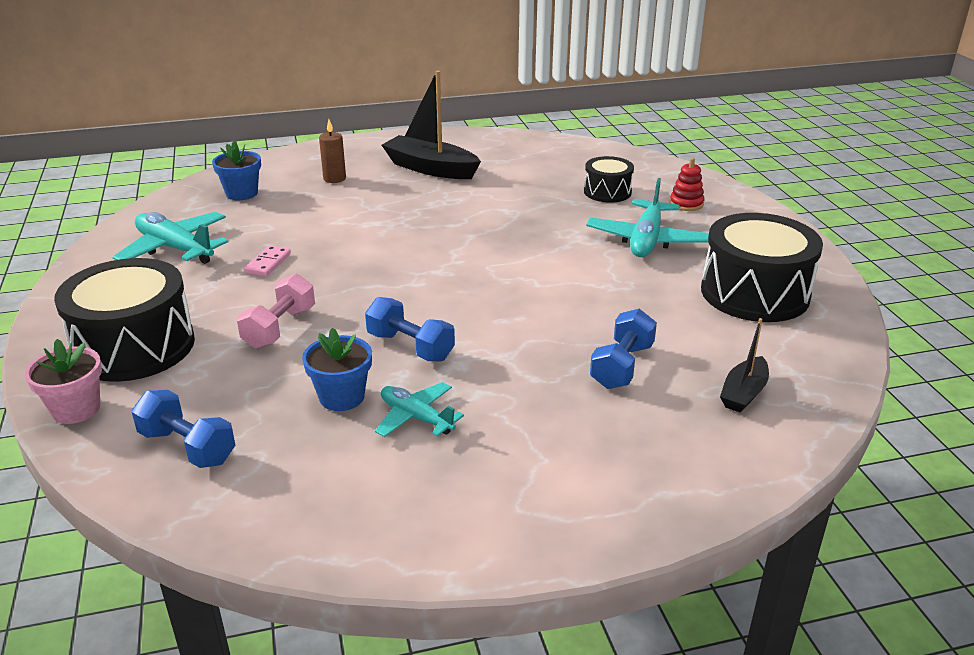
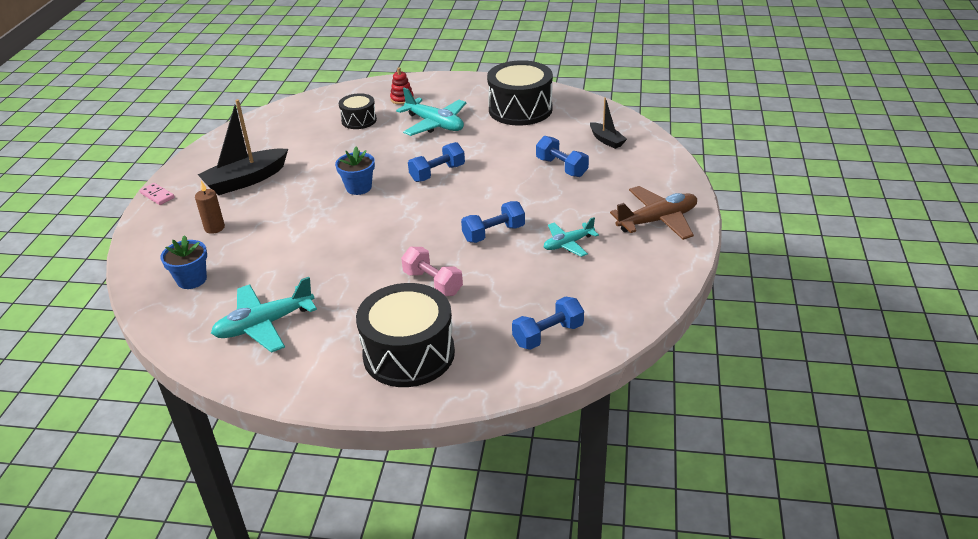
camera: 65 degrees left, 5 degrees up
(76, 409) = (475, 385): pink flower pot -> none
(268, 263) = (333, 278): pink domino -> pink domino (157, 195)
(342, 397) = (531, 268): blue flower pot -> blue flower pot (358, 187)
(528, 271) = (437, 173): none -> blue dumbbell
(533, 501) = (657, 220): none -> brown plane

